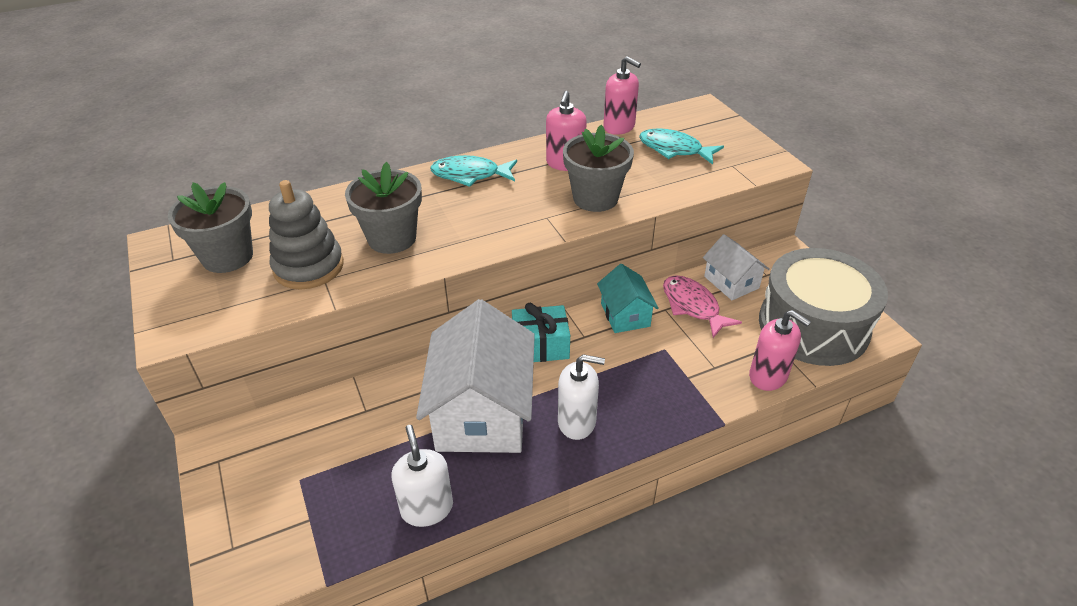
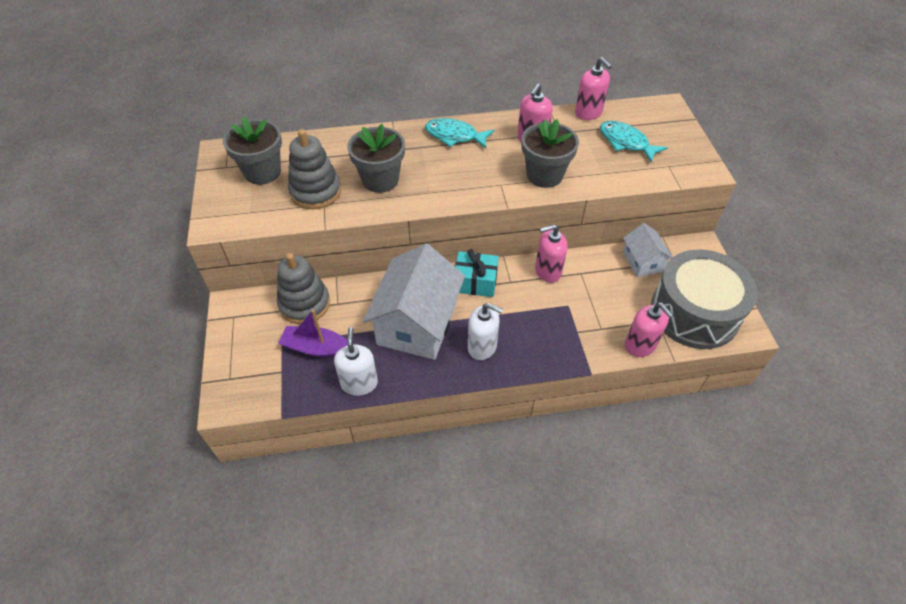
camera: 15 degrees right, 10 degrees up
(319, 421) = (304, 304): none -> grey stacking toy
(352, 475) = (316, 348): none -> purple boat
(625, 315) = (548, 271): turquoise house -> pink soap dispenser
(693, 306) = (603, 275): pink fish -> none

